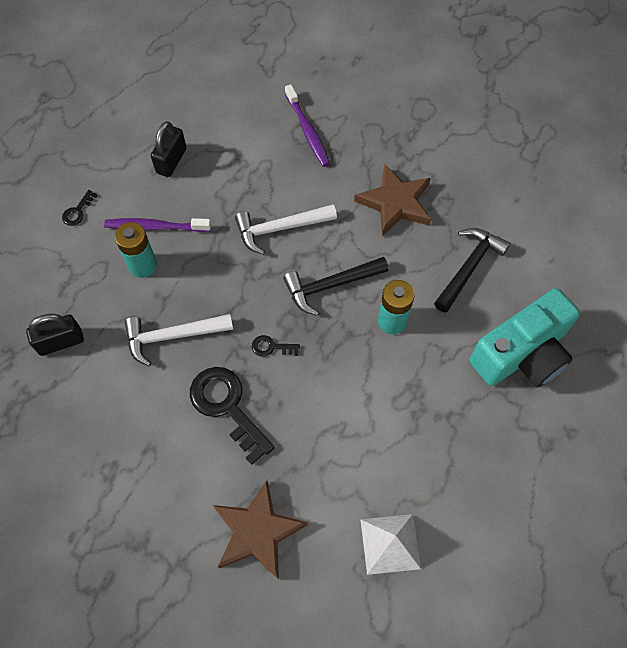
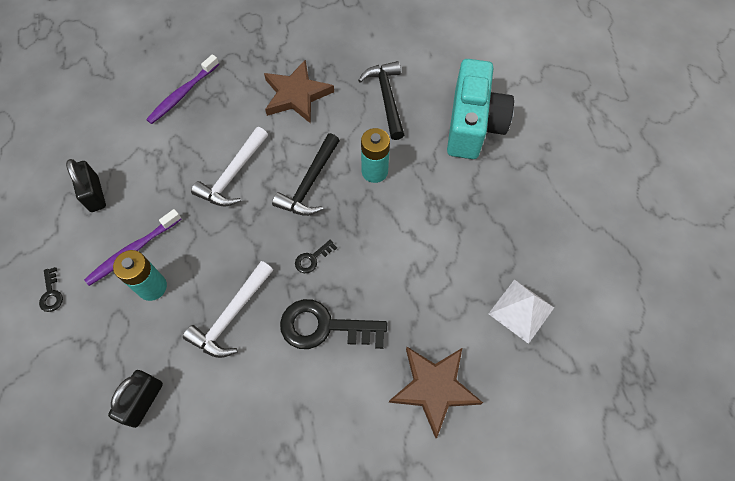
camera: 45 degrees left, 0 degrees up
(307, 131) = (182, 94): purple toothbrush -> purple toothbrush turned 105 degrees clockwise

